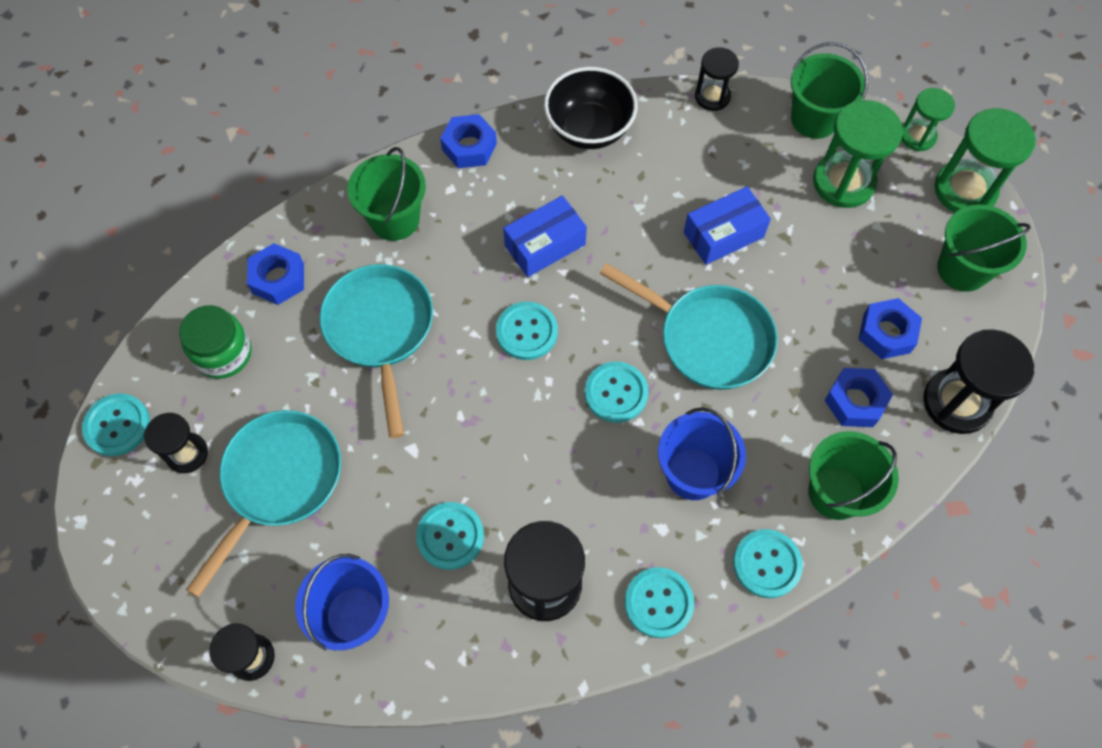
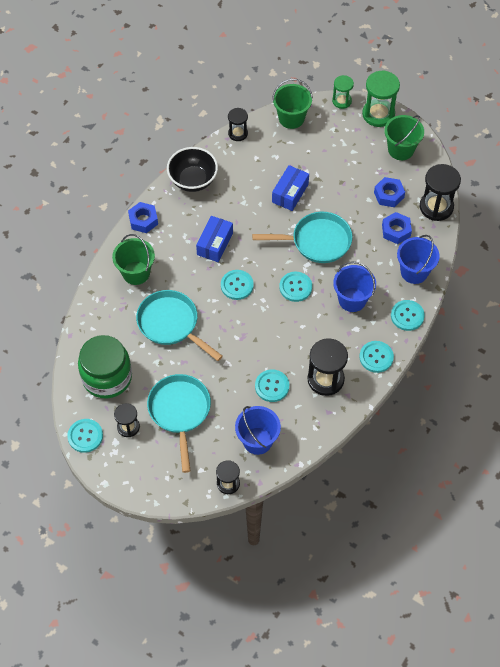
camera: 35 degrees left, 5 degrees down
(223, 353) = (107, 377): green jar -> green jar, size x1.56
(278, 279) = (104, 331): blue nut -> none
(836, 493) = (414, 272): green bucket -> blue bucket
(843, 182) = (324, 140): green hourglass -> none

